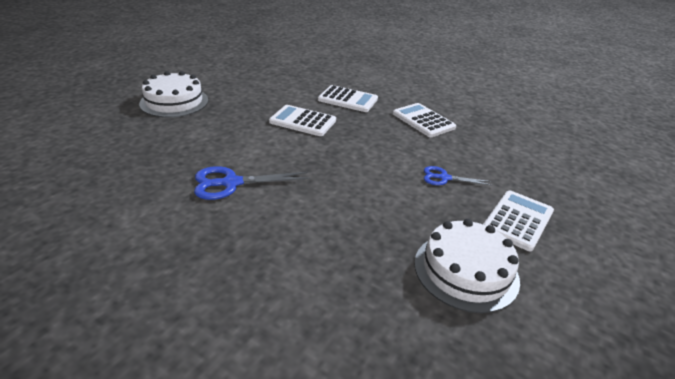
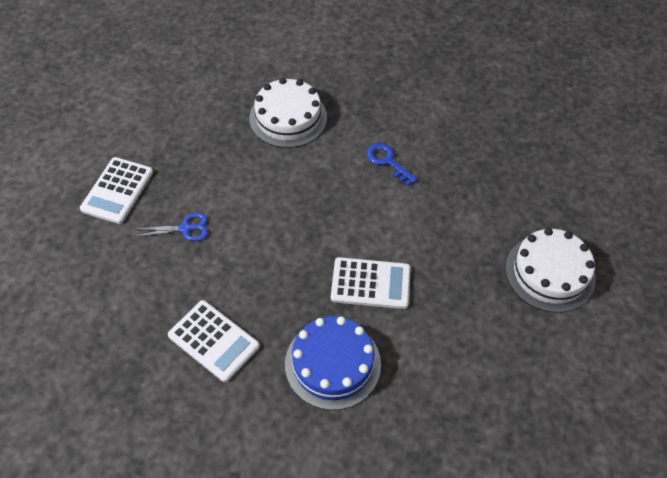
camera: 165 degrees right, 20 degrees up
(231, 183) = (387, 161): blue scissors -> blue key
(347, 99) = (332, 364): white calculator -> blue cake
(466, 271) = (170, 129): white cake -> white cake (288, 118)

